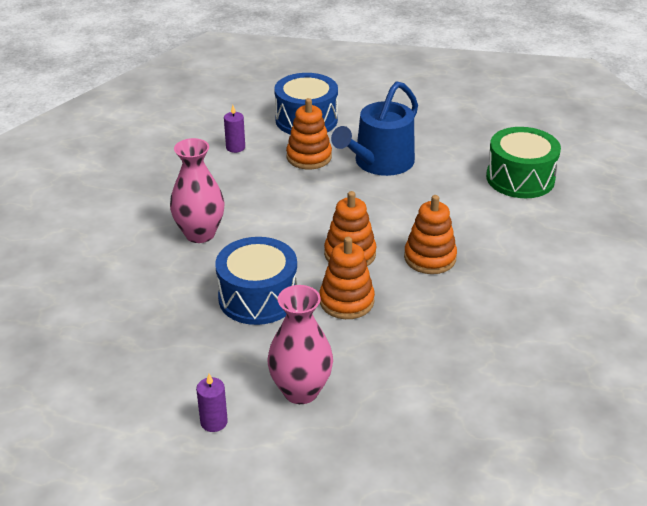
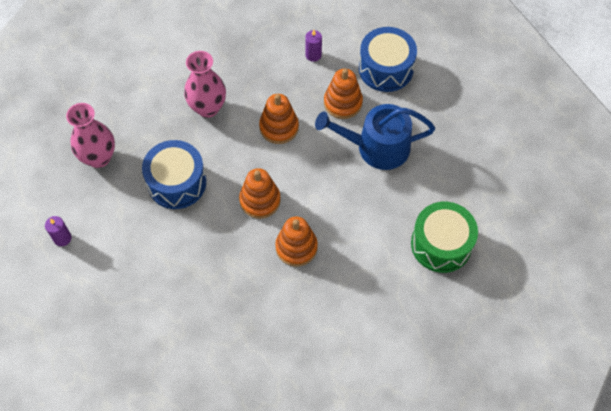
camera: 50 degrees right, 25 degrees up
(301, 391) = (118, 262): pink vase -> pink vase (99, 157)
(346, 301) = (213, 230): orange stacking toy -> orange stacking toy (279, 127)

